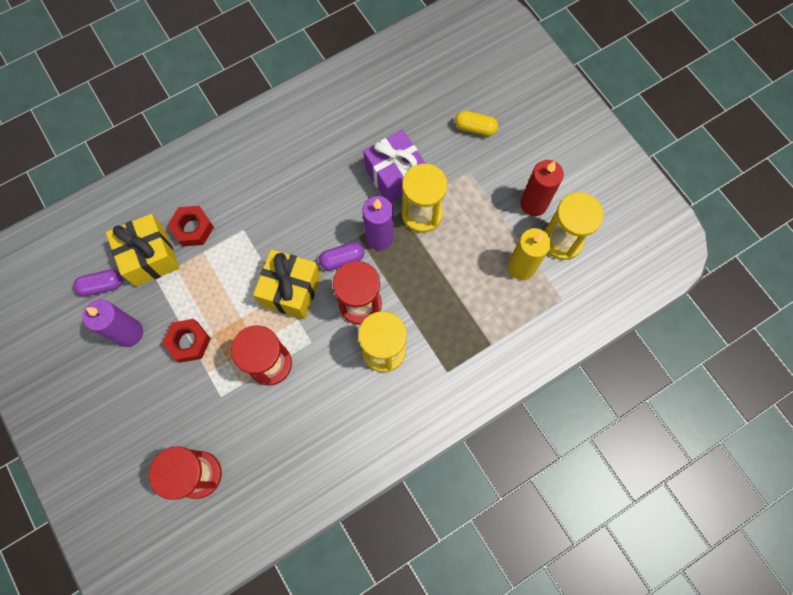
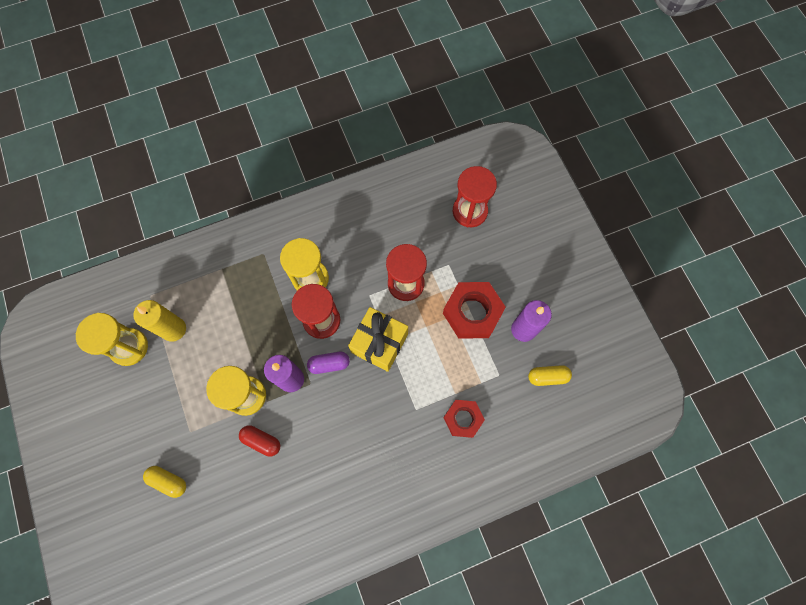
camera: 170 degrees left, 0 degrees up
(102, 285) = (547, 377): purple capsule -> yellow capsule
(150, 257) = (504, 397): yellow gift -> none
(189, 342) = (472, 313): red nut -> red nut, size x1.59
(395, 175) = (261, 441): purple gift -> red capsule
(533, 204) = (141, 387): red candle -> none

